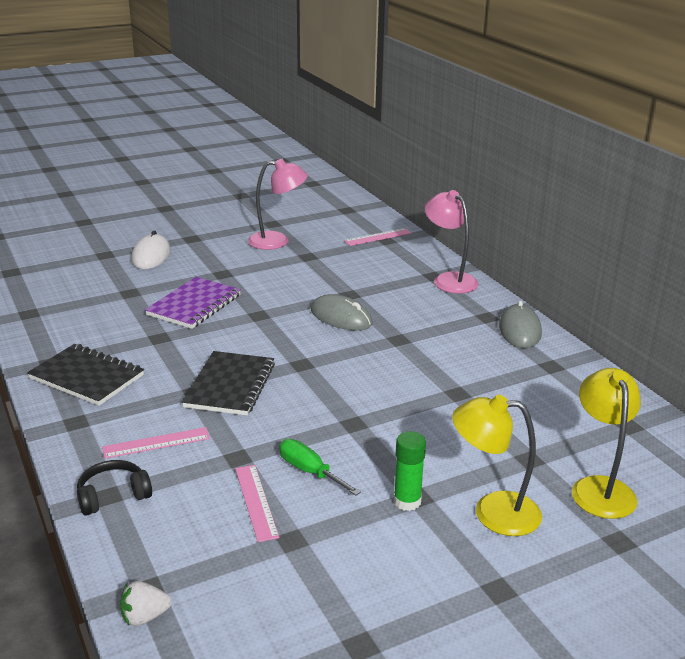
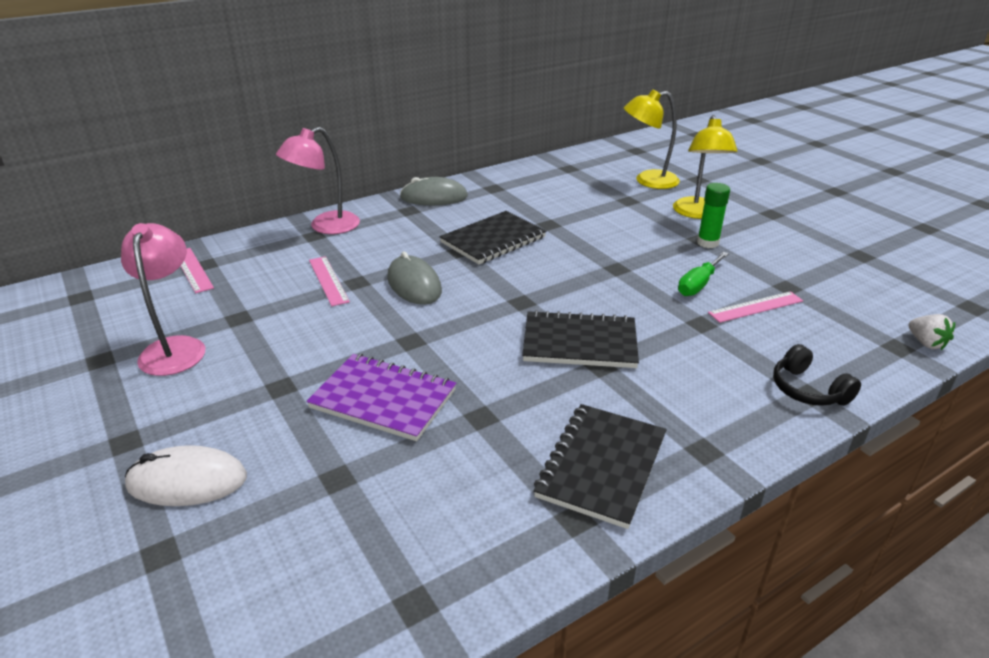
camera: 95 degrees left, 5 degrees up
(156, 443) = (708, 377): pink ruler -> pink ruler (328, 280)
(341, 317) = (414, 284): grey mouse -> grey mouse turned 60 degrees counterclockwise
(420, 358) = (493, 240): none -> black notebook

